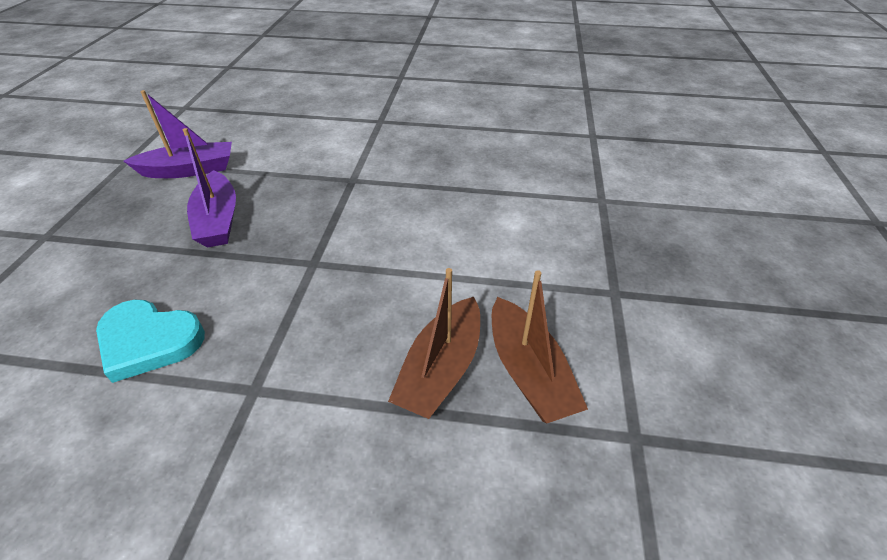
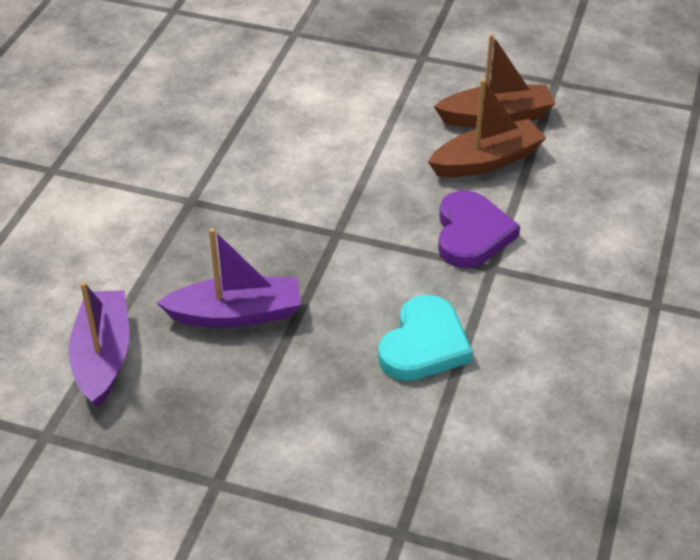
camera: 80 degrees left, 0 degrees up
(311, 365) = (471, 234): none -> purple heart
(441, 369) = (486, 161): brown boat -> brown boat turned 60 degrees counterclockwise

